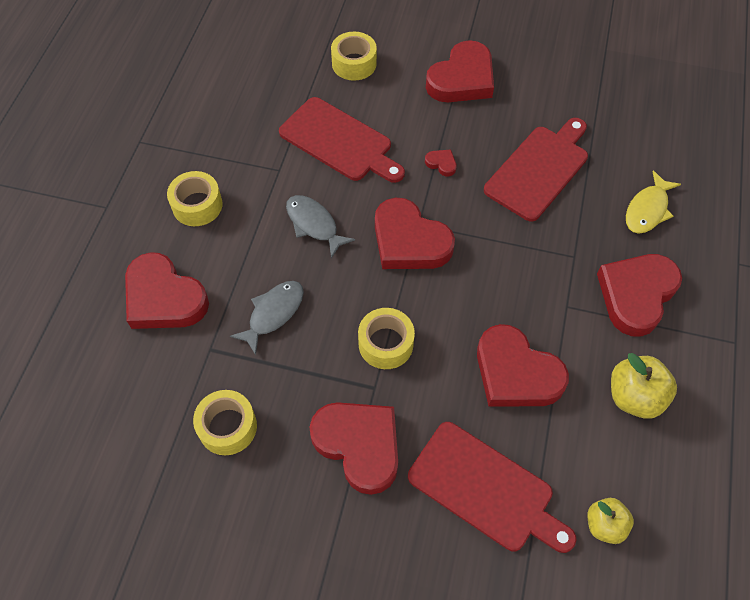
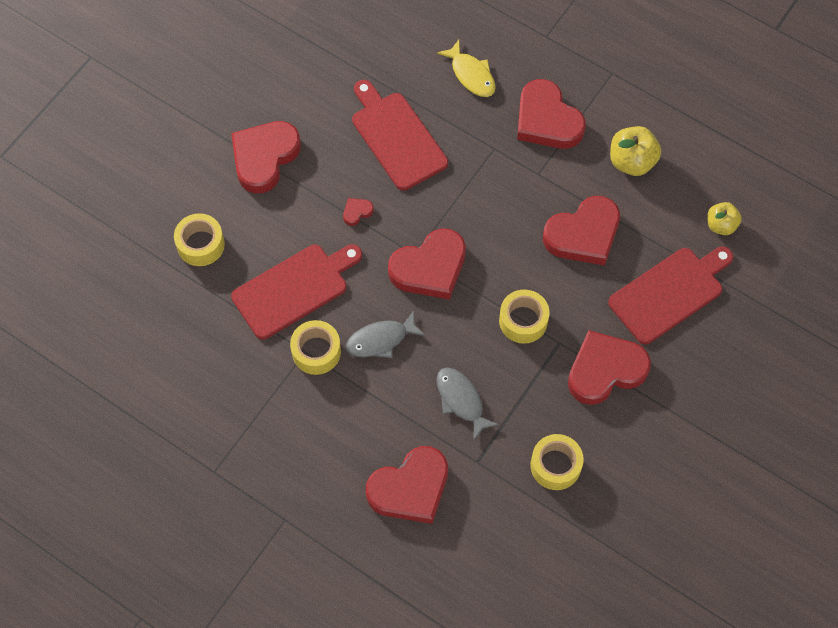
camera: 70 degrees left, 5 degrees up
(197, 205) = (317, 435): yellow tape -> yellow tape (316, 351)
(462, 79) = (264, 157): red heart -> red heart turned 120 degrees counterclockwise

